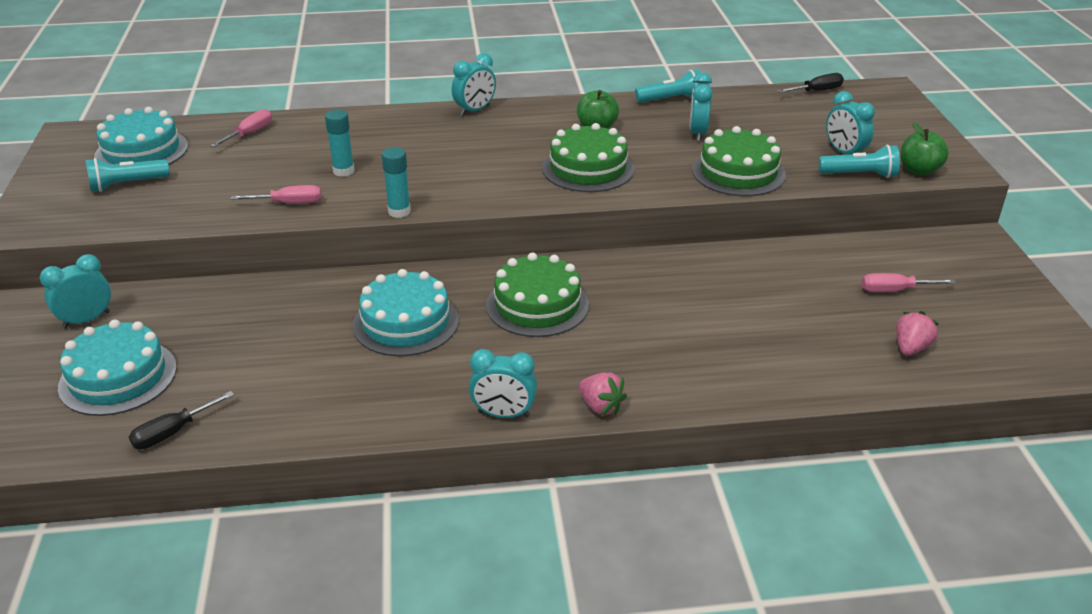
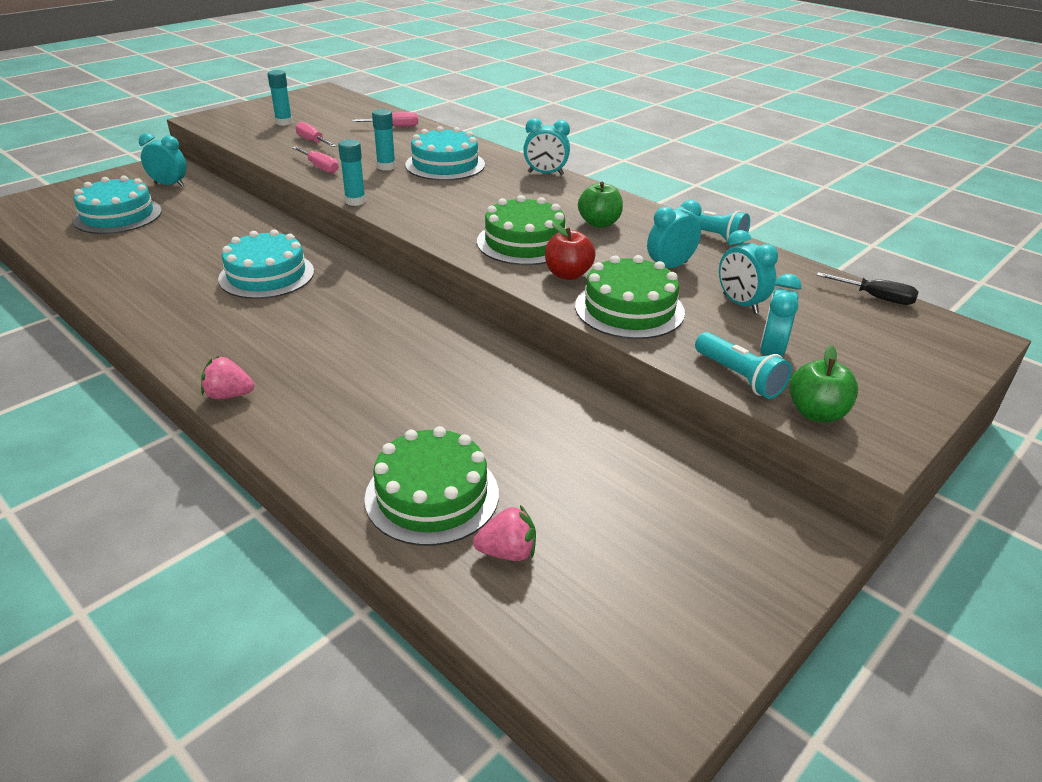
camera: 50 degrees right, 0 degrees up
(127, 184) = (284, 122): turquoise flashlight -> turquoise glue stick
(141, 151) = (329, 111): turquoise cake -> turquoise cake (445, 165)
(173, 432) = (72, 252): black screwdriver -> none
(503, 414) = (182, 356): turquoise clock -> turquoise clock (740, 304)
(537, 305) = (347, 315): green cake -> green cake (432, 495)
(600, 406) = (229, 395): pink strawberry -> pink strawberry turned 90 degrees clockwise
(662, 173) = (568, 274): none -> red apple
(894, 290) = (610, 503): pink screwdriver -> pink screwdriver (313, 141)

